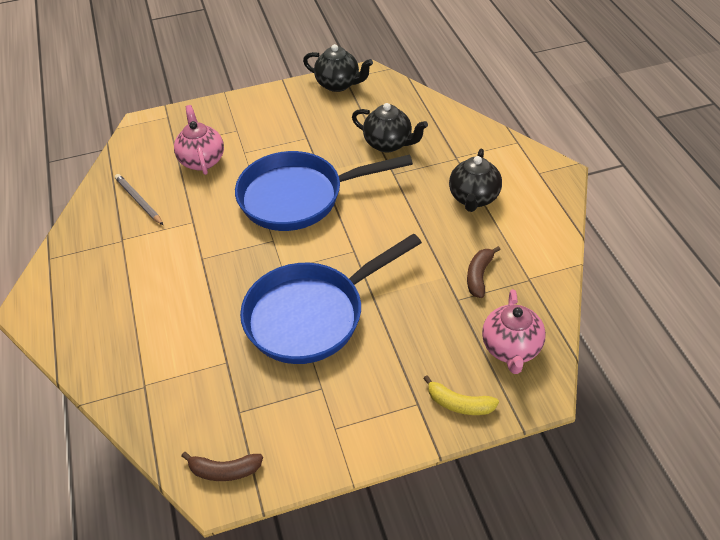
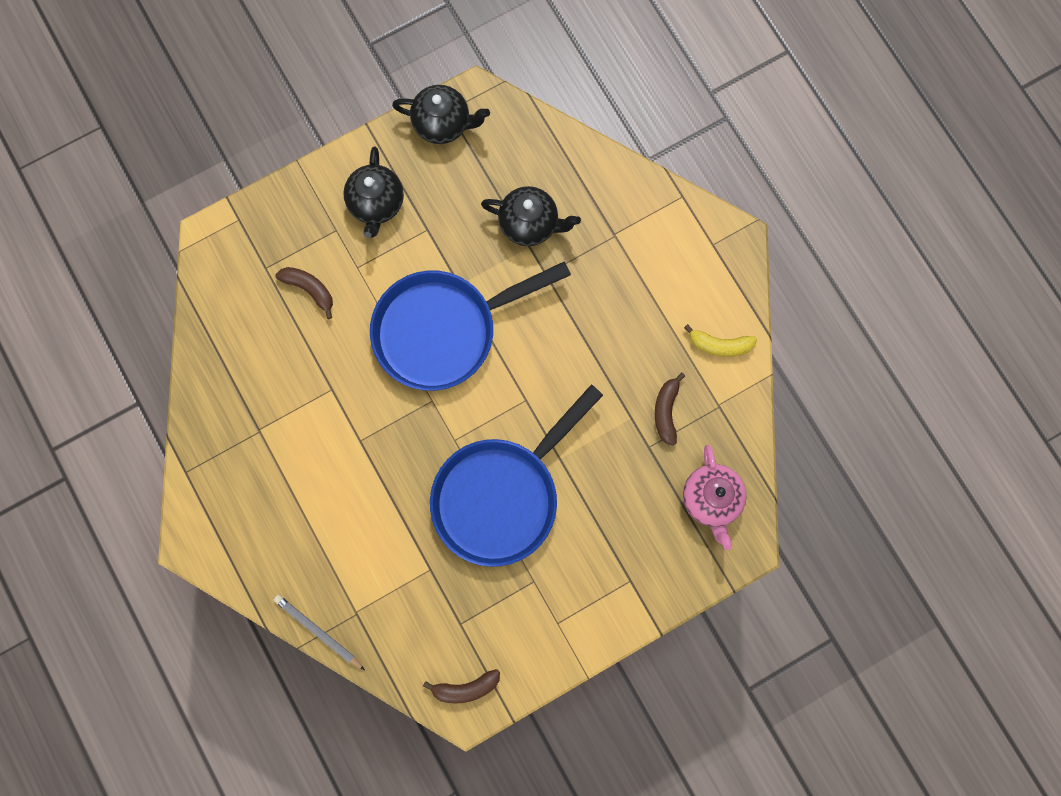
camera: 15 degrees left, 30 degrees up
(139, 201) = (256, 368): grey pencil -> grey pencil (318, 631)
(202, 160) = (309, 289): pink teapot -> brown banana
(459, 404) = (669, 573): yellow banana -> yellow banana (719, 345)
(473, 198) = (644, 298): black teapot -> black teapot (376, 204)

